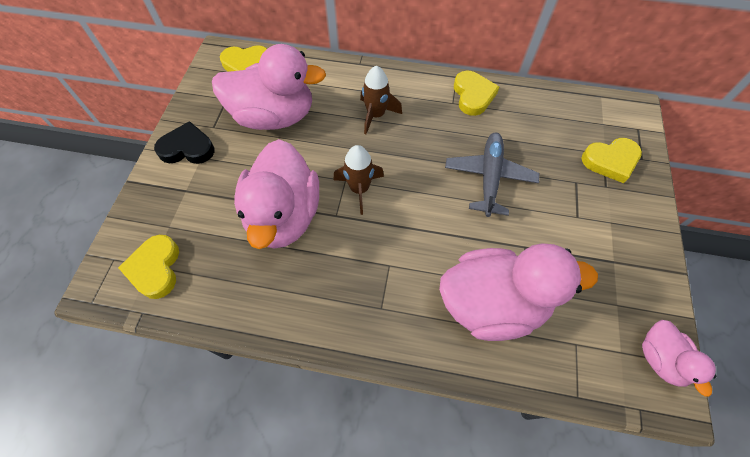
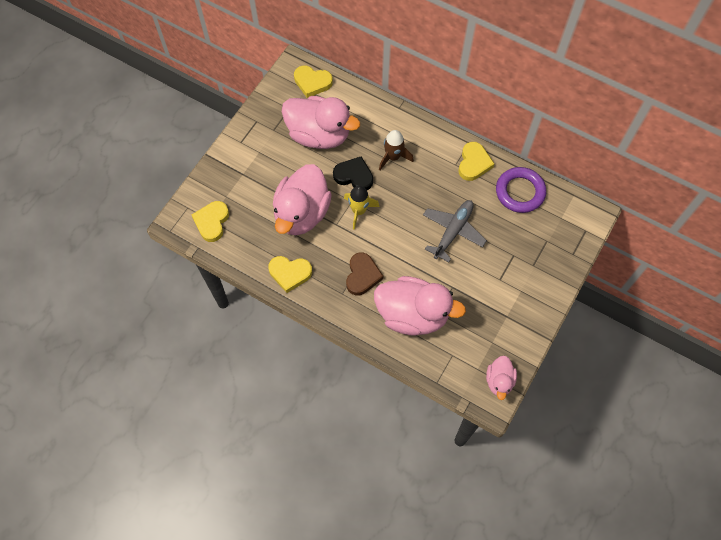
camera: 20 degrees right, 5 degrees up
(187, 148) = (251, 141): black heart -> black heart (354, 176)
(359, 189) = (359, 211): brown rocket -> yellow rocket
(399, 272) = (362, 275): none -> brown heart
(541, 110) = (520, 192): none -> purple ring
(610, 161) = (548, 248): yellow heart -> yellow heart (290, 273)

